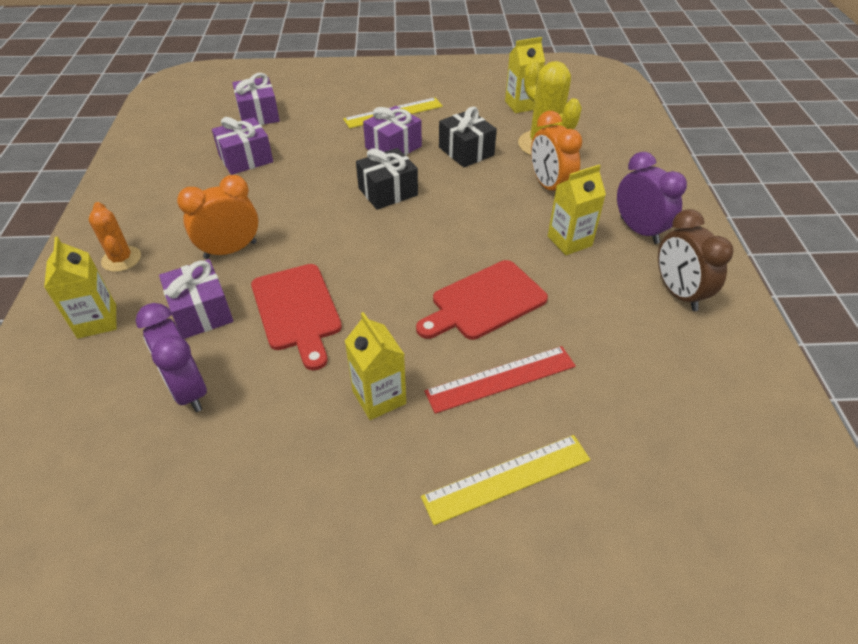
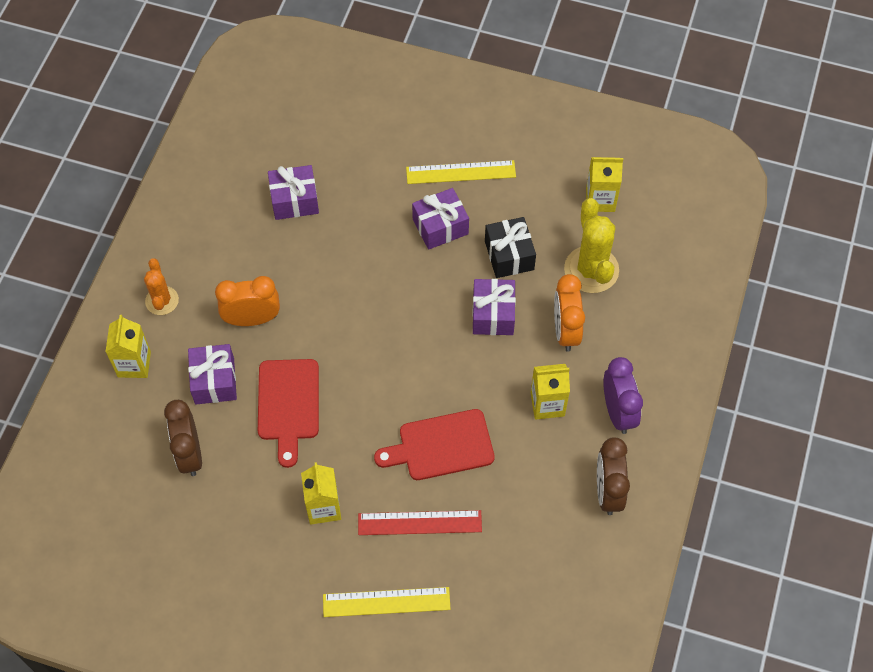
camera: 20 degrees right, 15 degrees up
(188, 390) = (190, 454): purple clock -> brown clock
(258, 114) = (324, 134): purple gift -> purple gift (493, 314)
(388, 192) = (411, 289): black gift -> none

